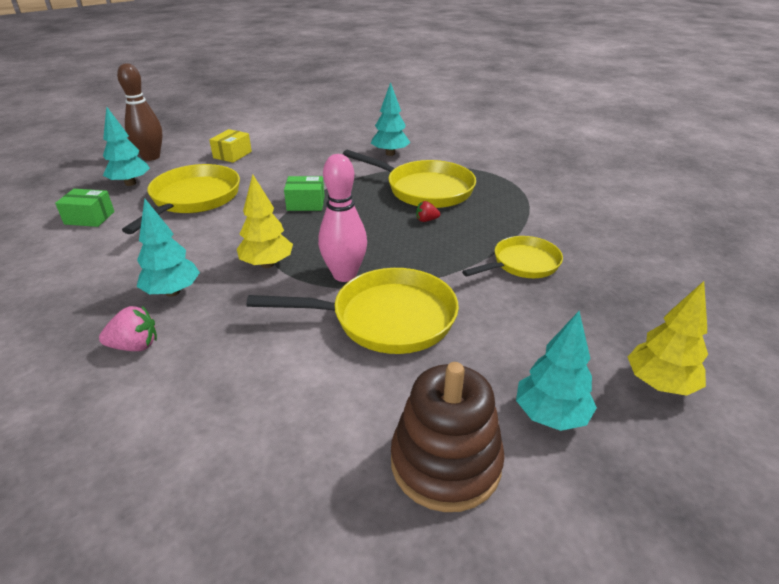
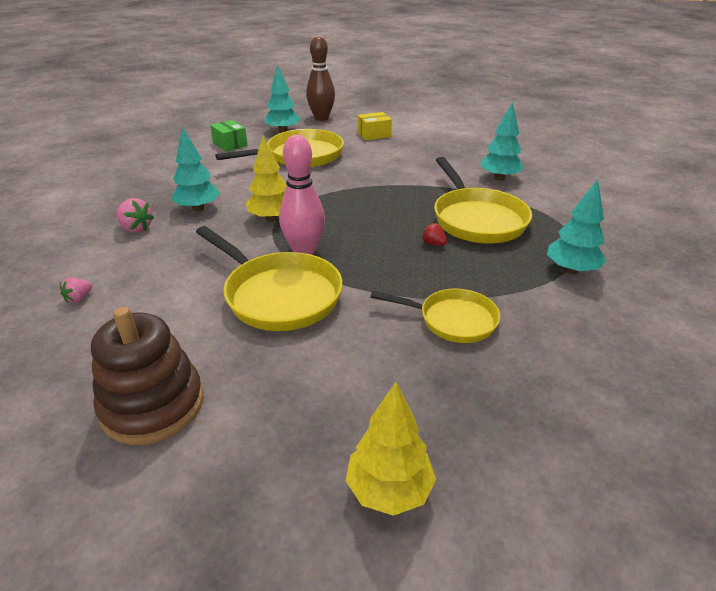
camera: 45 degrees right, 0 degrees up
(201, 443) = (79, 298): none -> pink strawberry
(306, 203) = (364, 189): green box -> none
(550, 415) = (262, 436): turquoise tree -> turquoise tree (571, 270)

